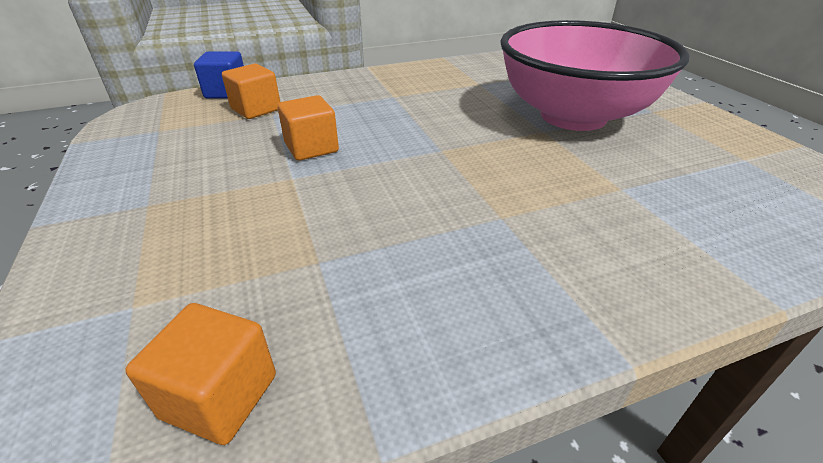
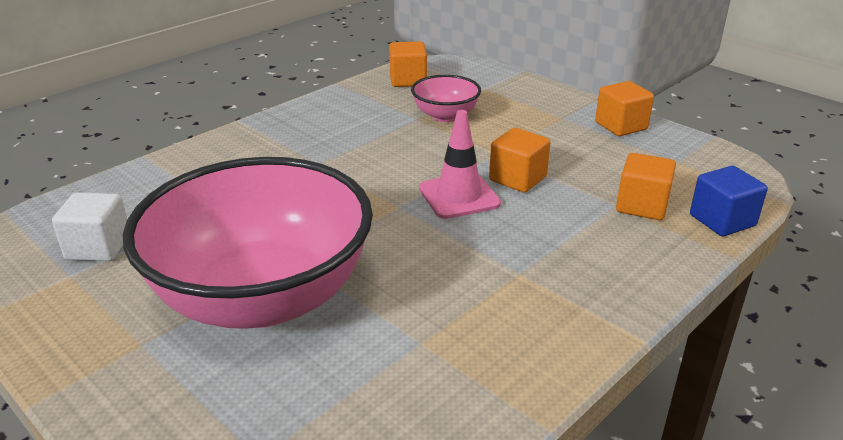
camera: 155 degrees right, 5 degrees down
(118, 175) = (621, 126): none -> orange cube
(276, 253) = (445, 116): none -> pink bowl
(380, 145) = (459, 196): none -> pink traffic cone
(737, 176) = (98, 247): none -> white cube

